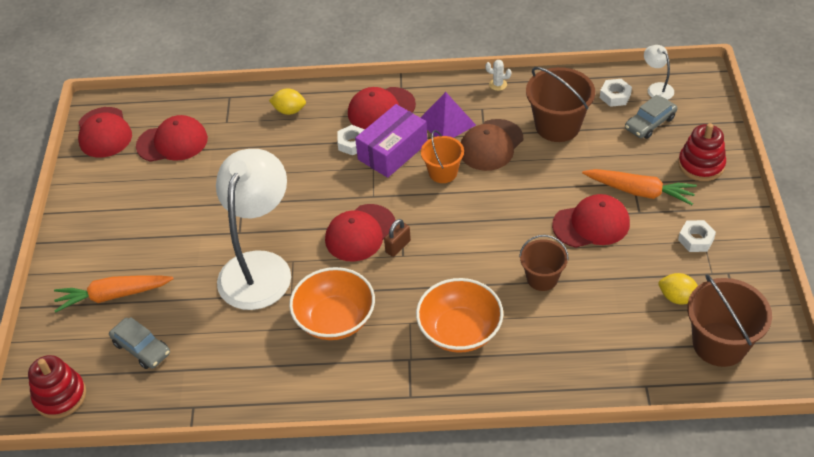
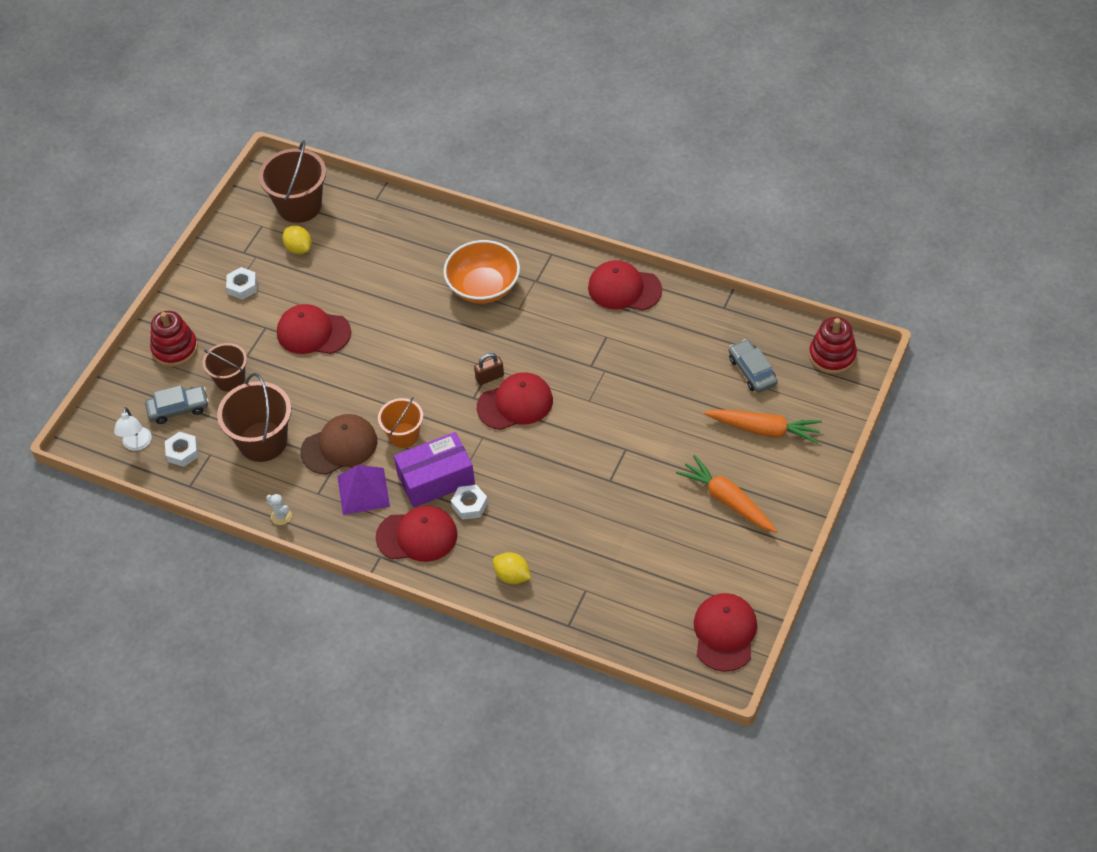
camera: 155 degrees left, 5 degrees up
(172, 142) = (653, 586): red cap -> red cap (624, 289)
(259, 267) = (621, 406): white lamp -> none
(335, 319) = (578, 334): orange bowl -> none
(542, 278) = (389, 303): brown bucket -> brown bucket (230, 379)
(639, 191) = (248, 345): orange carrot -> orange carrot (727, 500)

